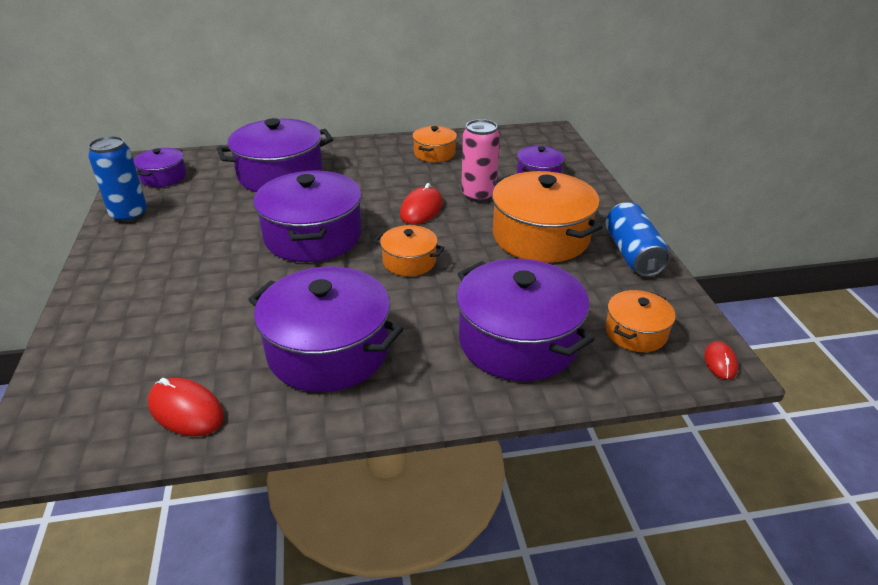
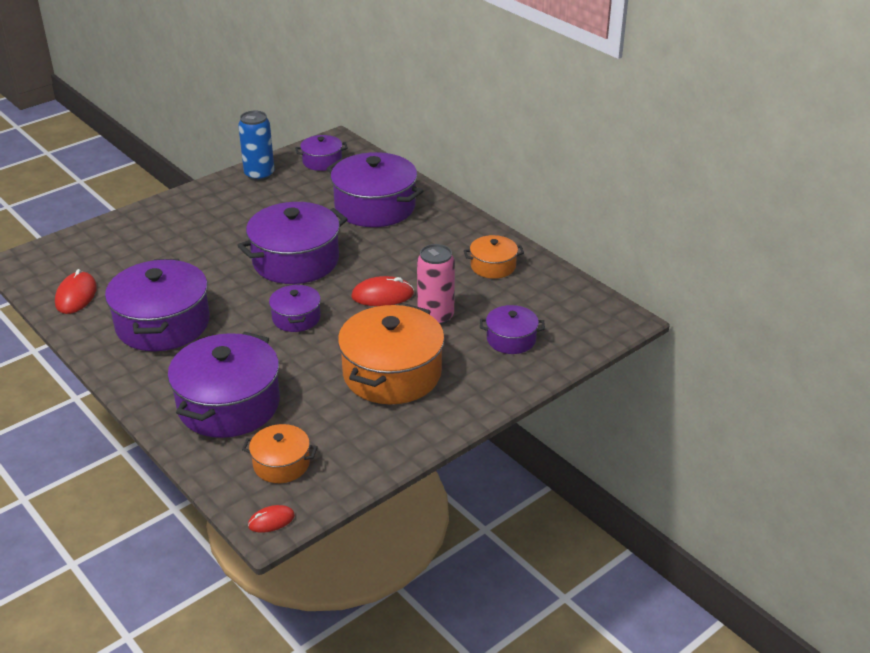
camera: 60 degrees right, 0 degrees up
(409, 261) = (296, 318): orange pot -> purple pot
(632, 254) = (406, 435): blue can -> none

